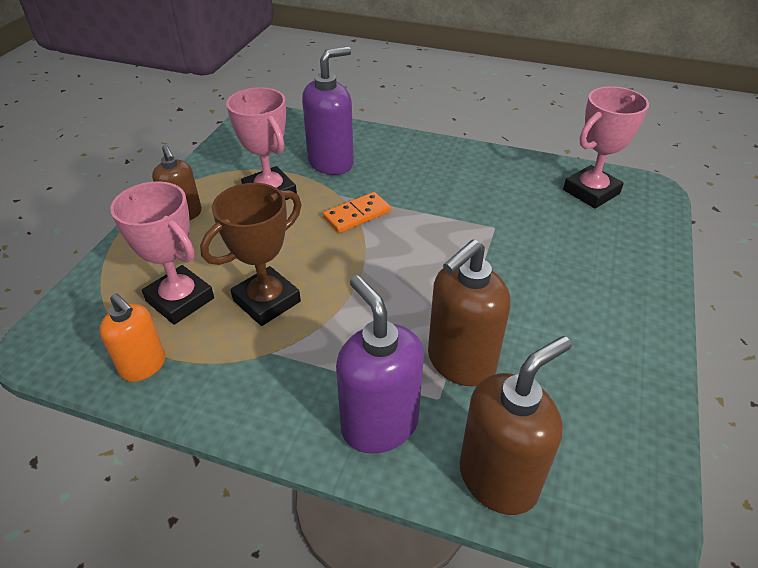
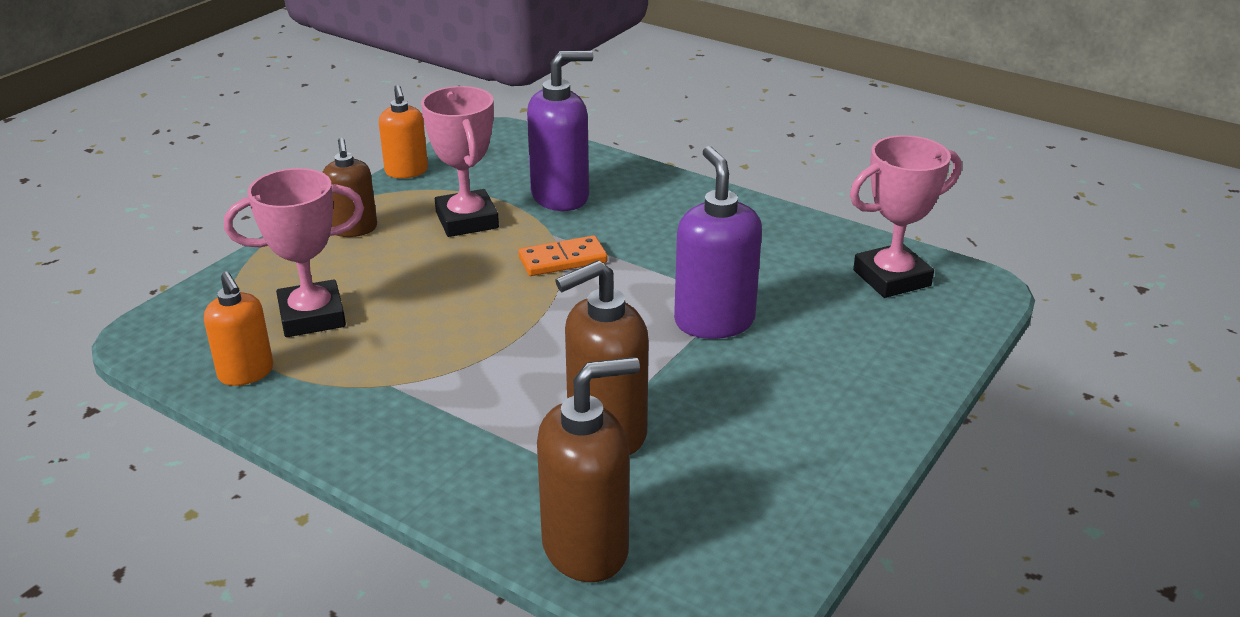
camera: 15 degrees right, 10 degrees down
(180, 300) = (312, 316): pink trophy -> pink trophy turned 75 degrees counterclockwise
(205, 159) = (406, 171): none -> orange soap dispenser
(266, 301) = (409, 333): brown trophy -> none
(379, 424) = (478, 473): purple soap dispenser -> purple soap dispenser (714, 321)

